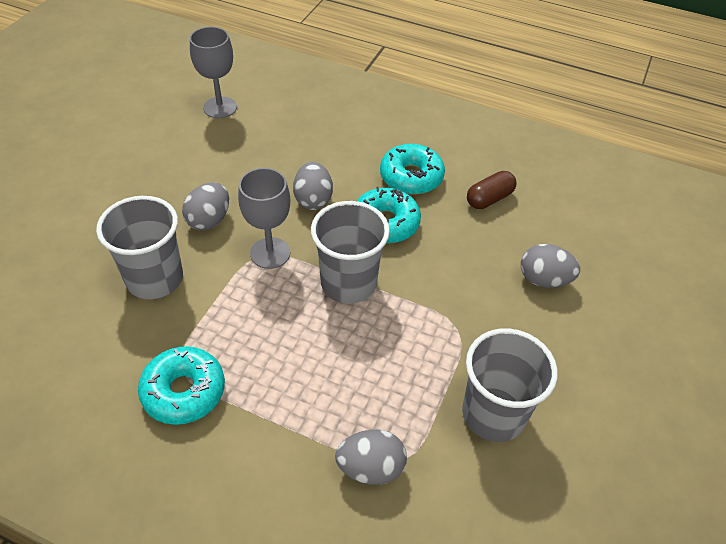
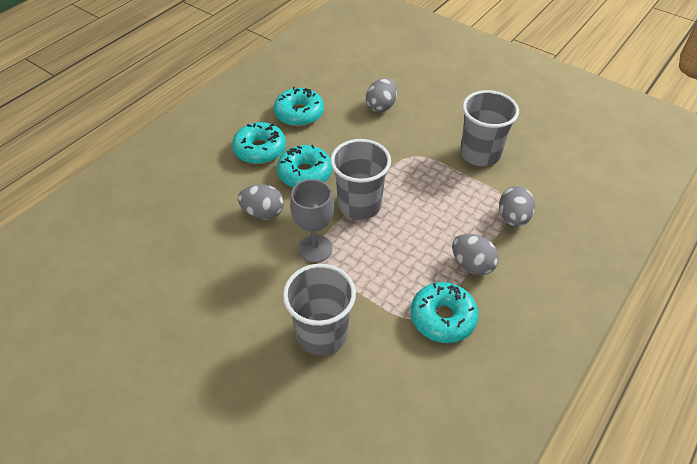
camera: 75 degrees left, 0 degrees up
(209, 220) = (262, 288): grey egg -> grey egg (472, 265)
(220, 107) = (104, 267): grey goblet -> none
(489, 199) = (299, 113): brown capsule -> turquoise donut

